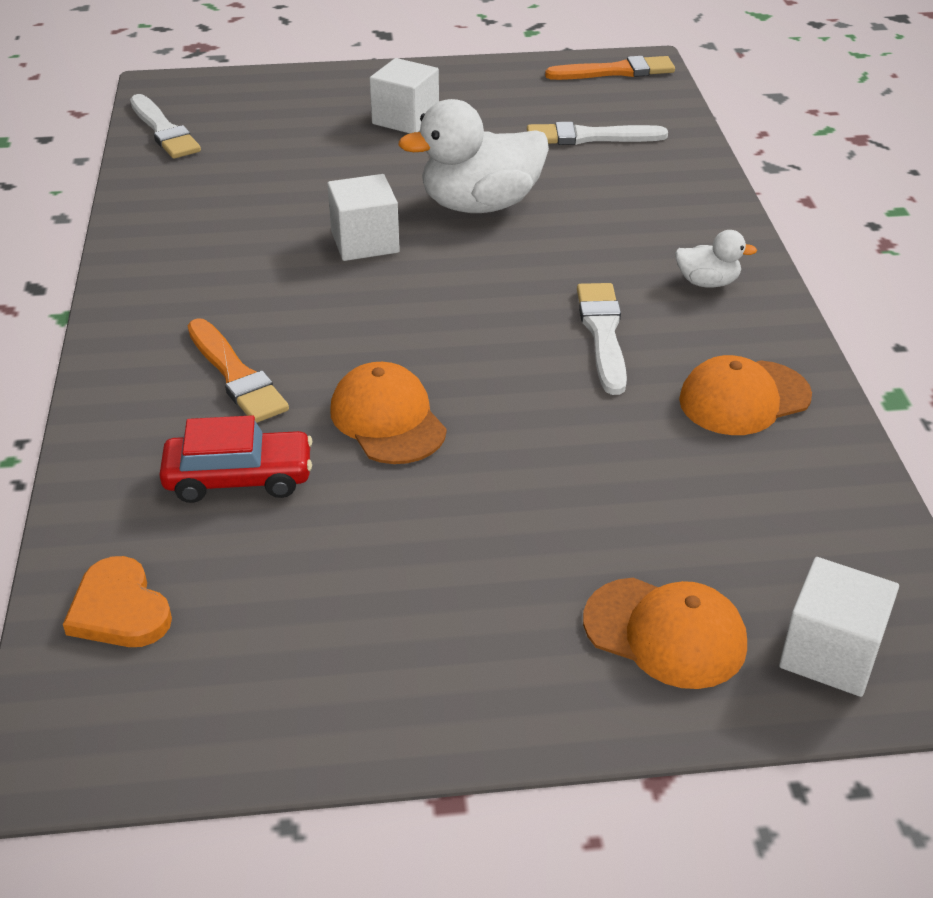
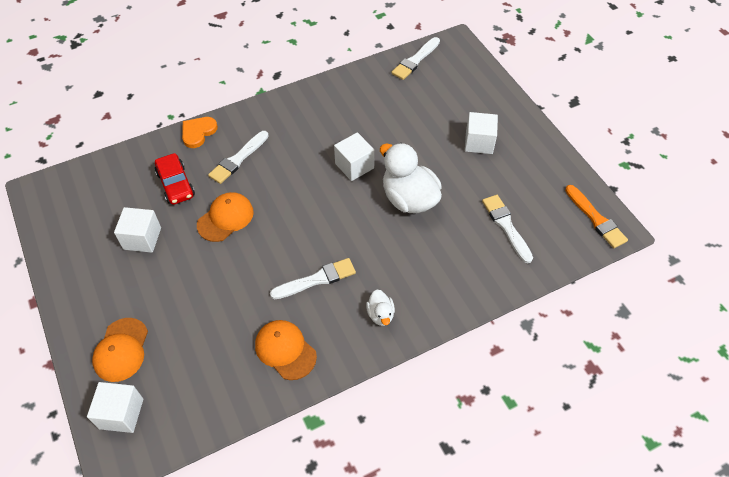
camera: 70 degrees right, 15 degrees up
(119, 609) = (100, 179): orange heart -> orange heart (198, 132)
(236, 375) = (238, 159): orange brush -> white brush
(365, 556) = (142, 238): none -> white cube

